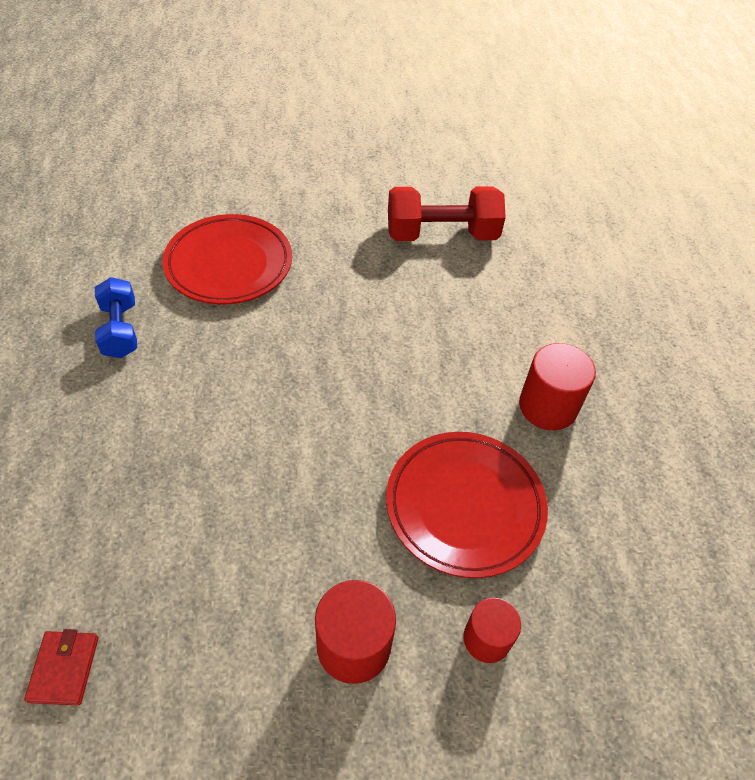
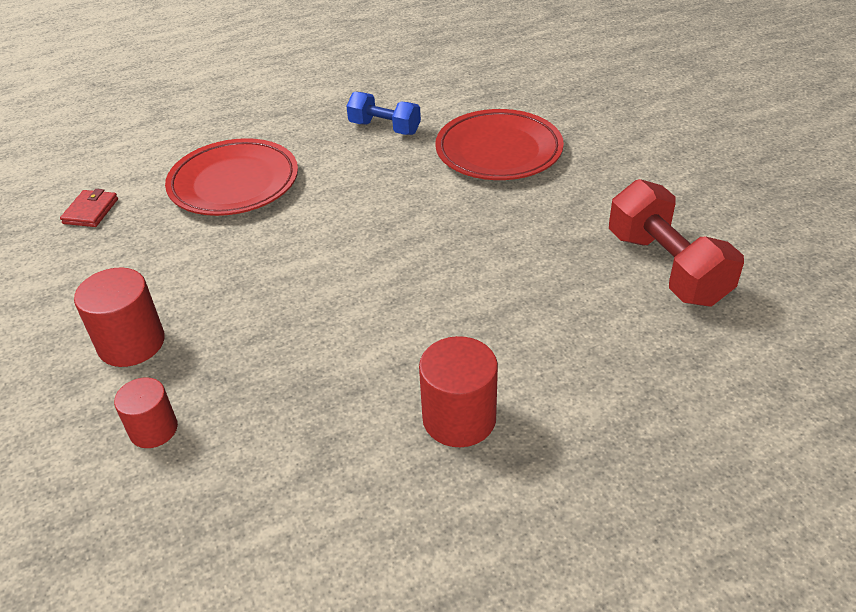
camera: 75 degrees right, 10 degrees down
(64, 668) = (91, 211): red wallet -> red wallet turned 60 degrees counterclockwise
(120, 330) = (384, 128): blue dumbbell -> blue dumbbell turned 60 degrees clockwise
(464, 506) = (294, 379): red plate -> red plate (234, 183)

